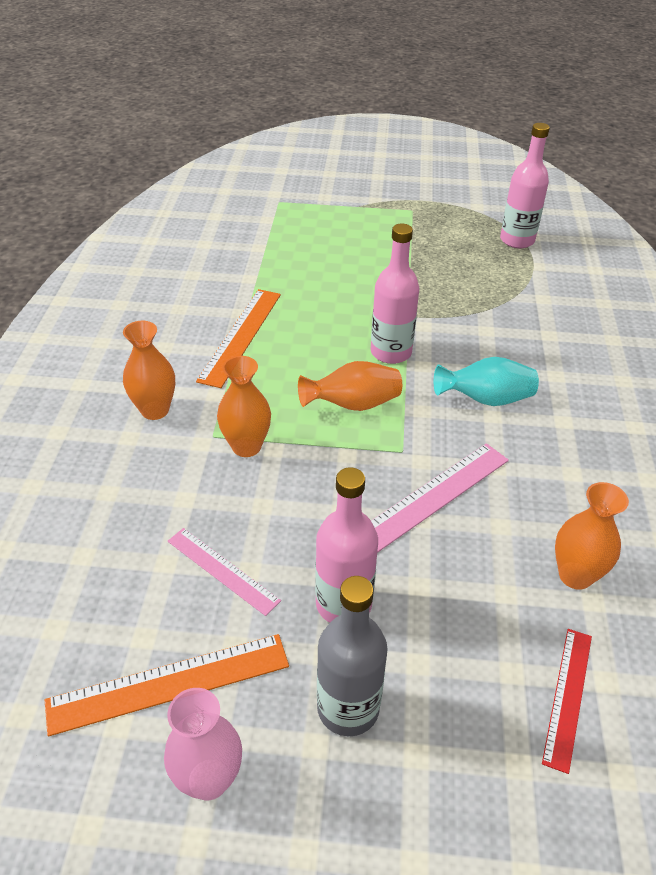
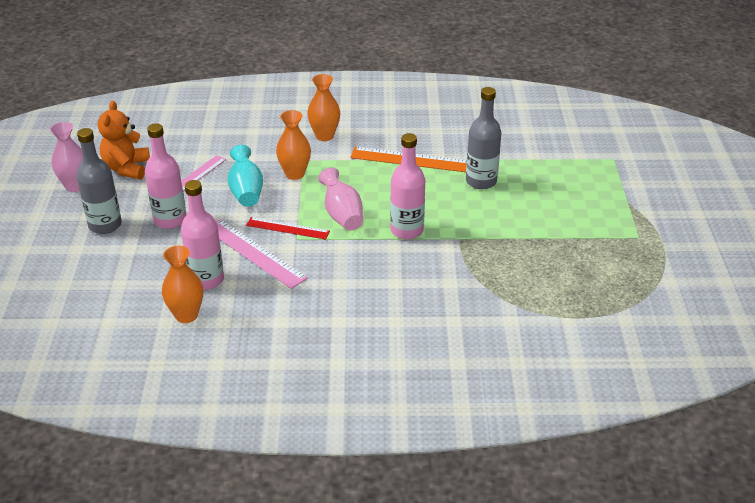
camera: 85 degrees right, 5 degrees down
(169, 683) = (127, 168): orange ruler -> orange teddy bear
(301, 287) = (481, 181): none -> grey bottle
(353, 404) = (342, 215): orange vase -> pink vase
(485, 399) = (358, 279): turquoise vase -> turquoise vase (246, 191)
(517, 240) = (612, 307): pink bottle -> pink bottle (206, 280)
(567, 696) = (100, 305): red ruler -> red ruler (288, 228)

